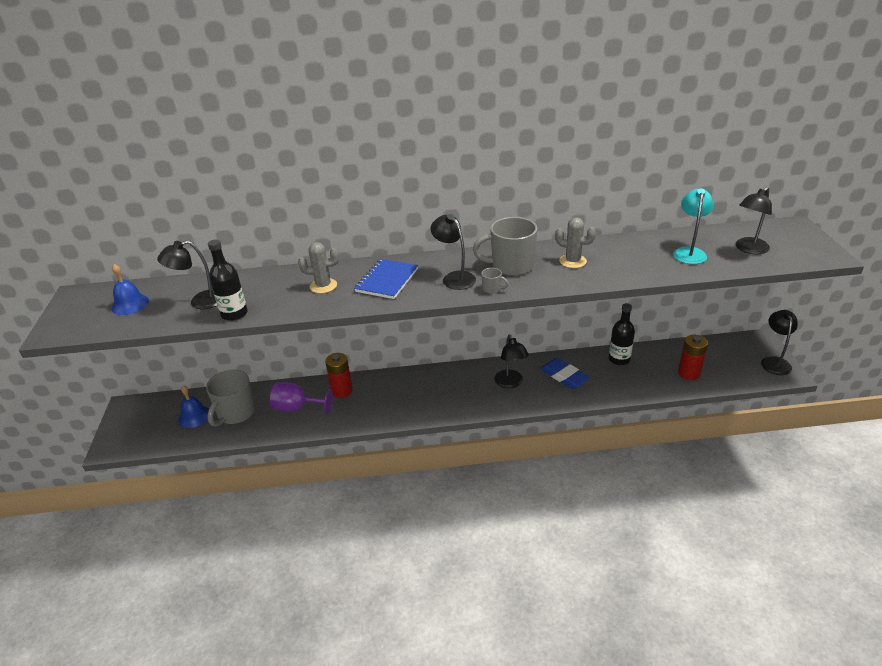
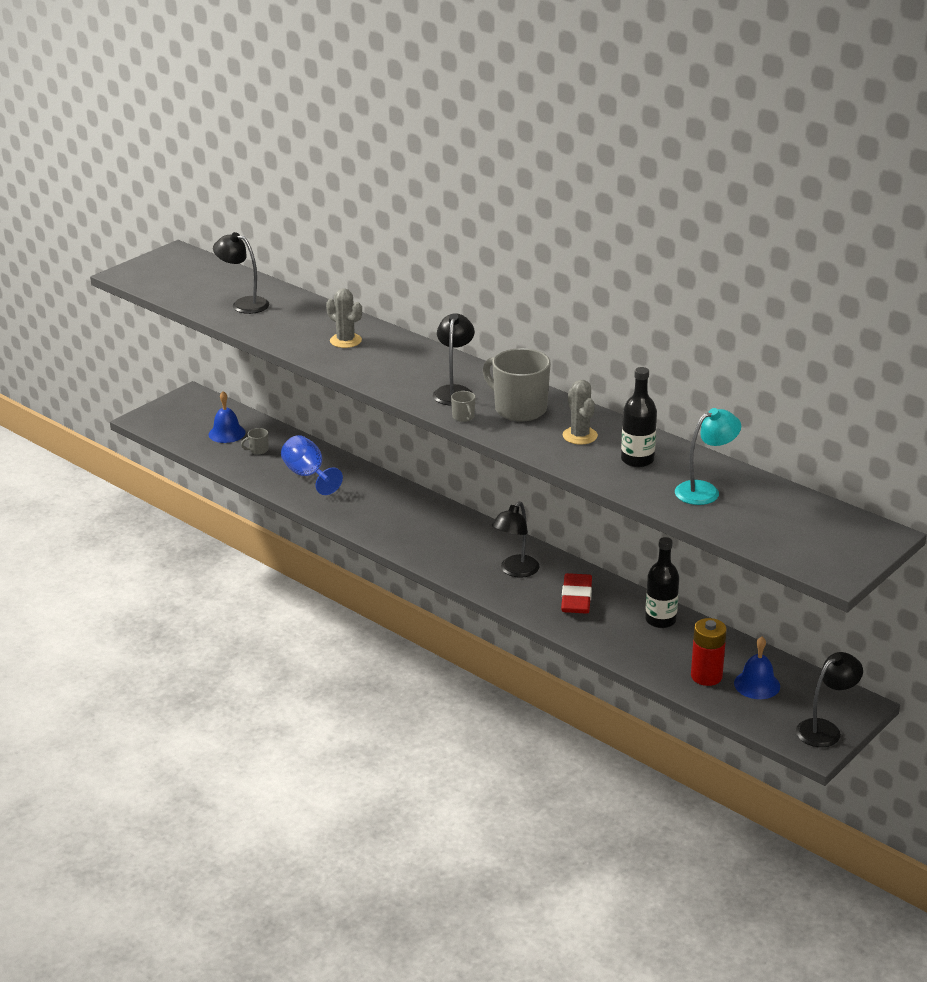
camera: 45 degrees right, 5 degrees down
(130, 304) = (198, 280): blue bell -> blue bell (757, 684)
(234, 314) = (250, 326): black bottle -> black bottle (637, 460)
(235, 413) = (258, 450): grey mug -> grey mug, size x0.42
(297, 408) = (308, 475): purple goblet -> blue goblet
(342, 391) = (363, 485): red battery -> none
(387, 280) = (399, 363): blue notebook -> none
(564, 376) = (576, 598): blue eraser -> red eraser
(748, 249) = (770, 522): black lamp -> none

